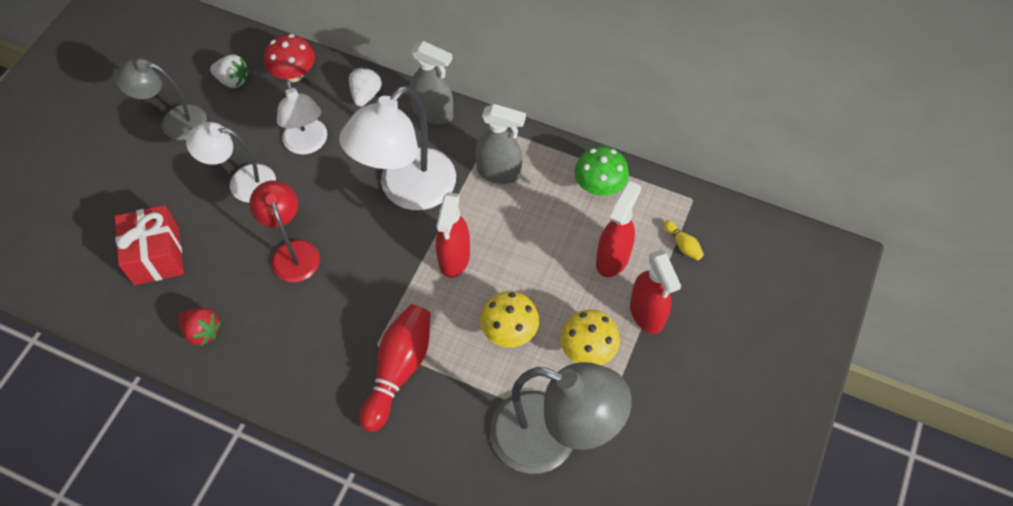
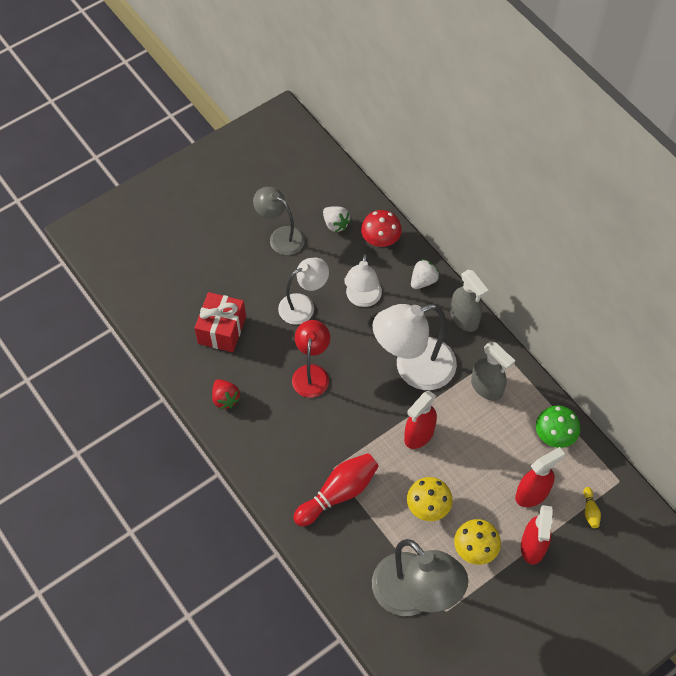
camera: 30 degrees right, 0 degrees up
(242, 183) = (303, 306): white lamp -> white lamp turned 120 degrees clockwise

